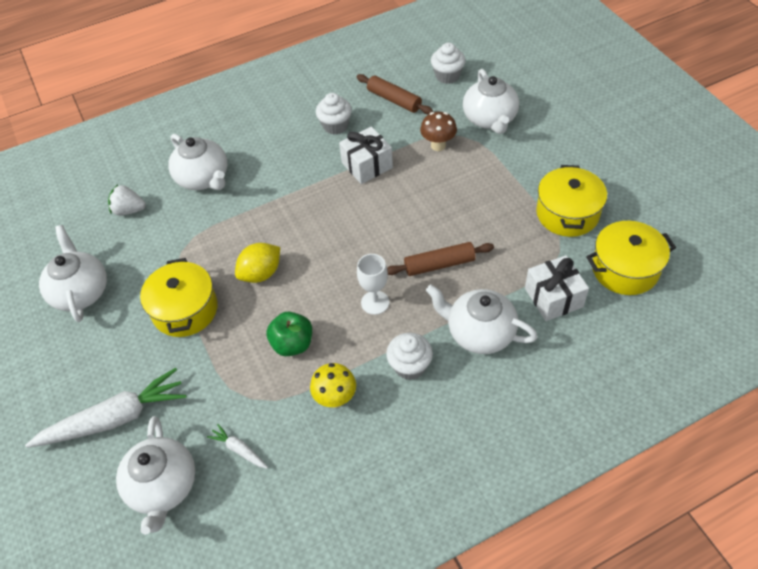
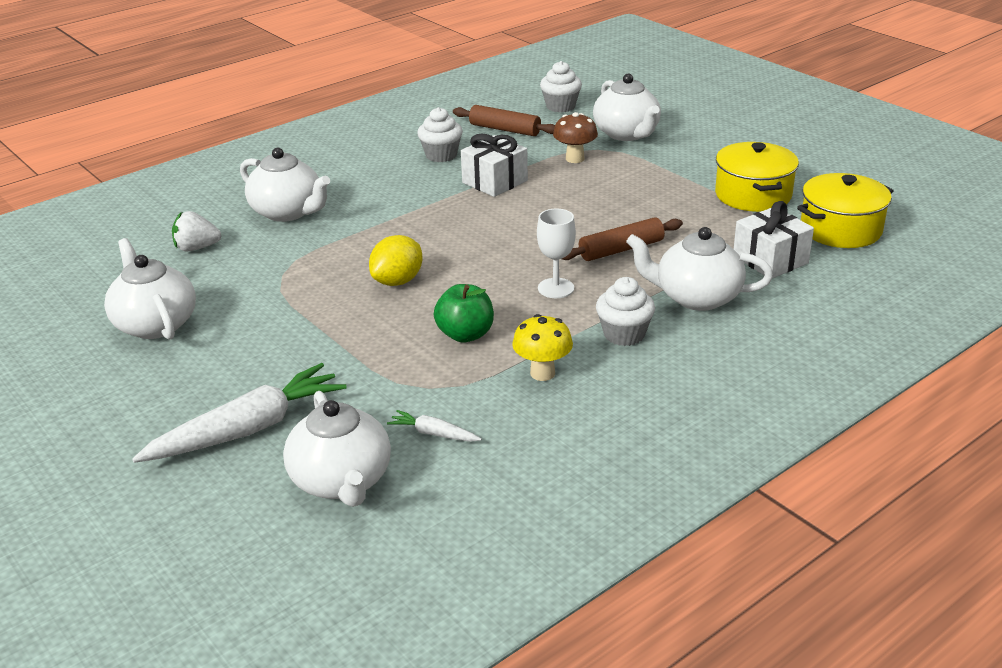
camera: 15 degrees left, 20 degrees down
(185, 310) = (308, 323): yellow pot -> none

